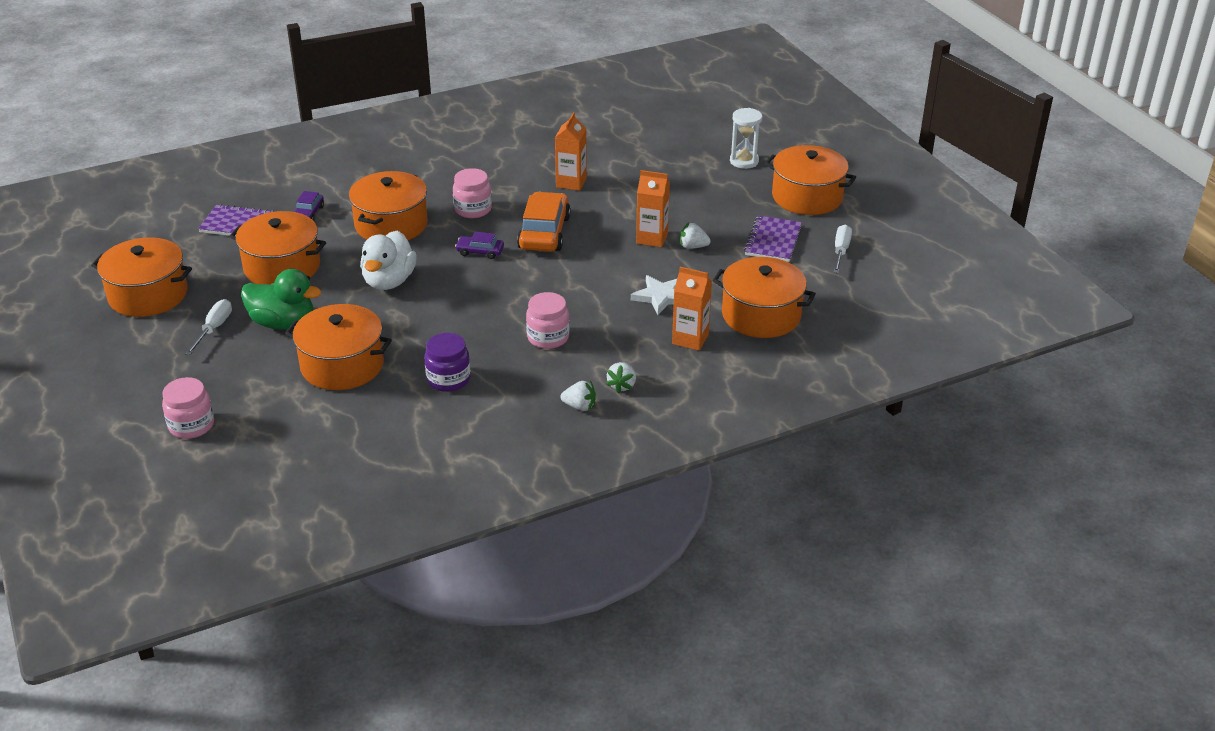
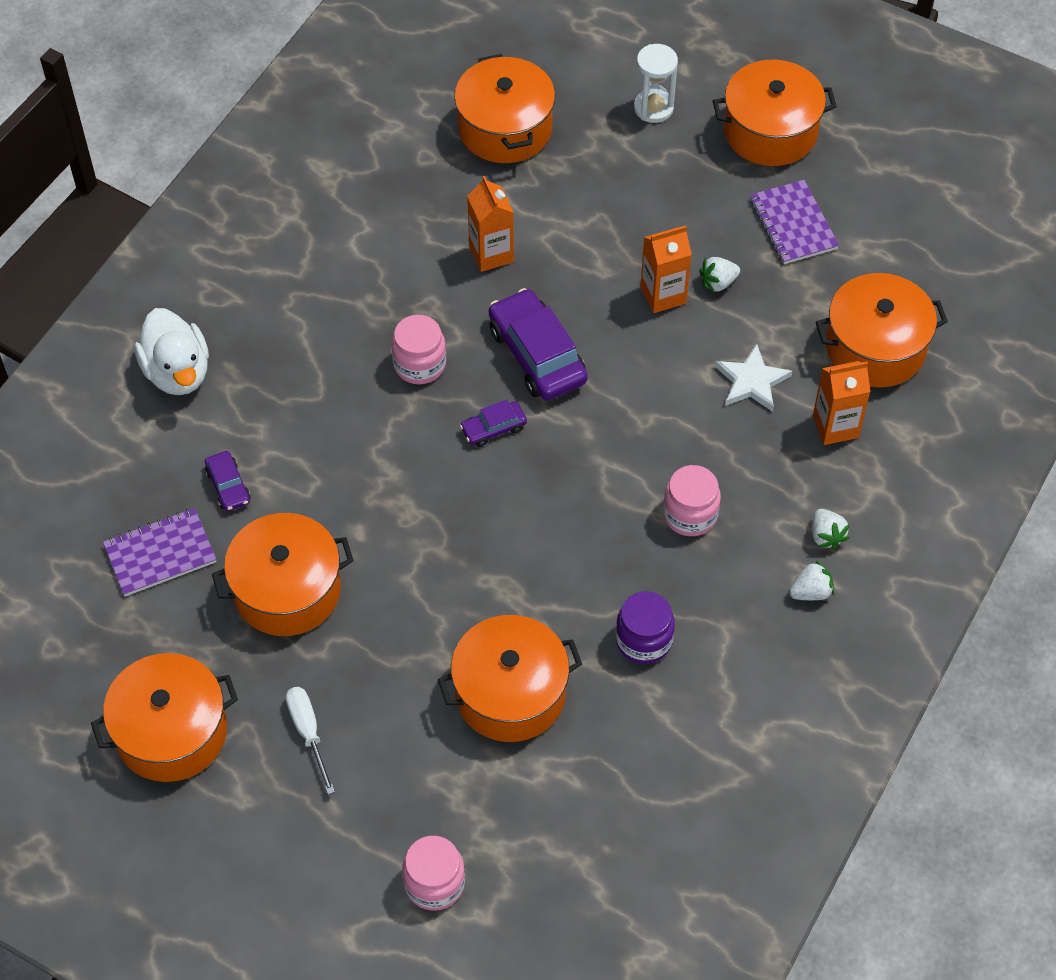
camera: 35 degrees left, 20 degrees up
(283, 323) = (379, 674): green duck -> none
(389, 281) = (436, 537): white duck -> white duck (177, 372)
(391, 224) = (347, 445): orange pot -> orange pot (505, 128)
(544, 233) = (537, 355): orange car -> purple car
(840, 251) = (874, 200): white screwdriver -> none

